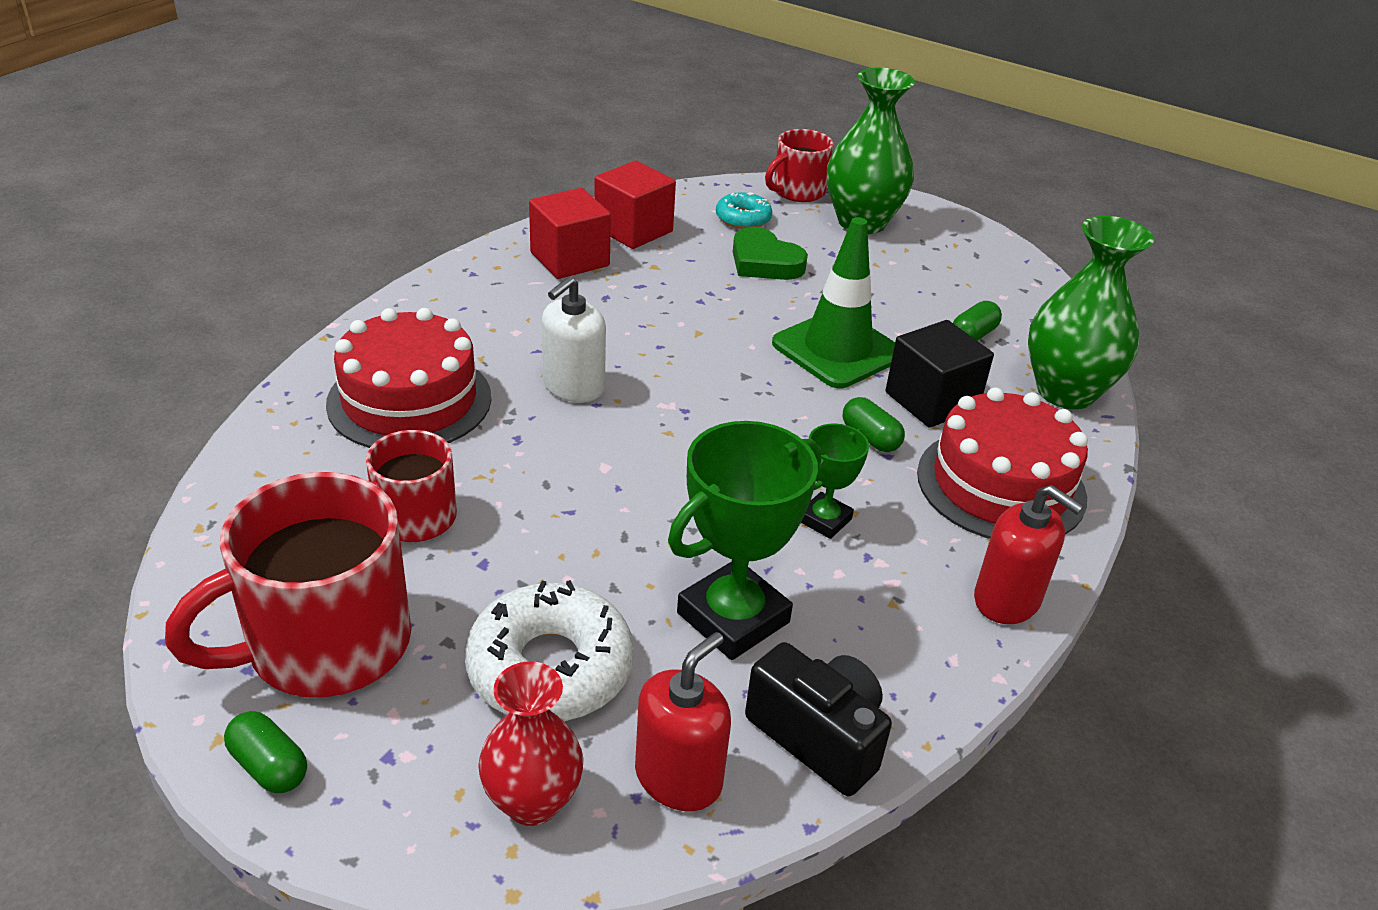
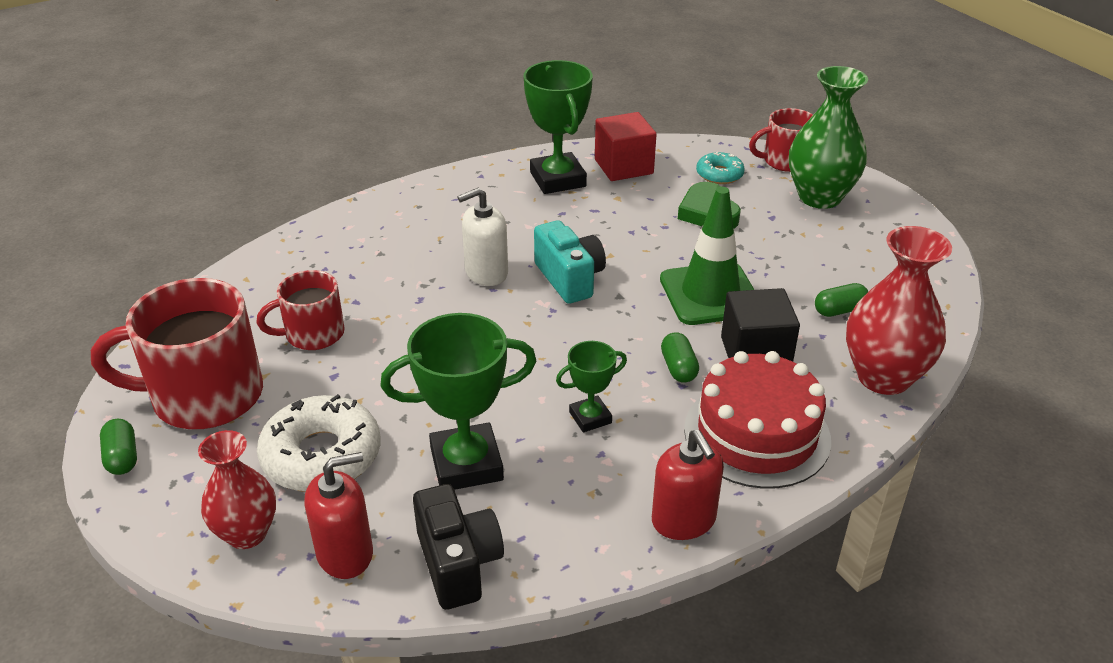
camera: 30 degrees right, 0 degrees up
(409, 400) = (371, 255): red cake -> none
(569, 259) = (557, 179): red cube -> green trophy
(675, 370) = (569, 279): none -> turquoise camera
(1065, 392) = (883, 377): green vase -> red vase

